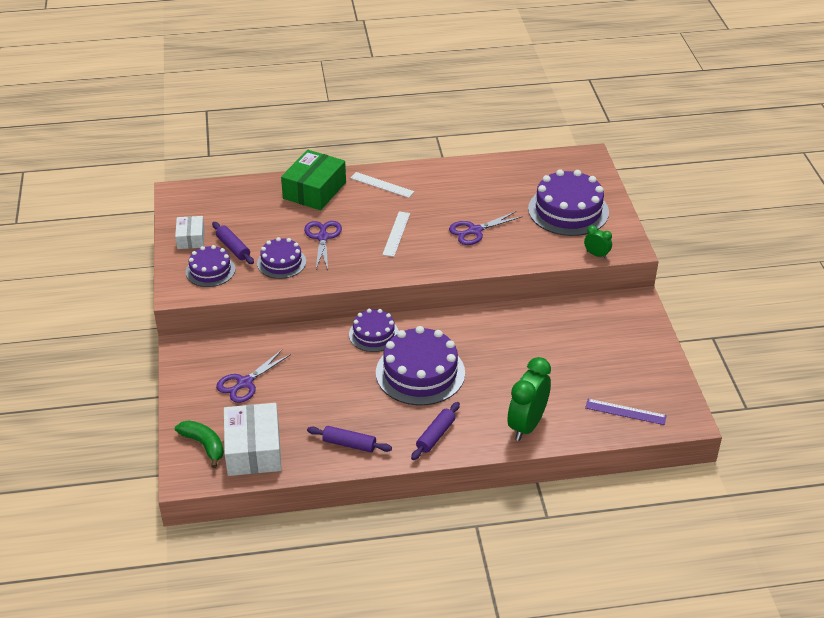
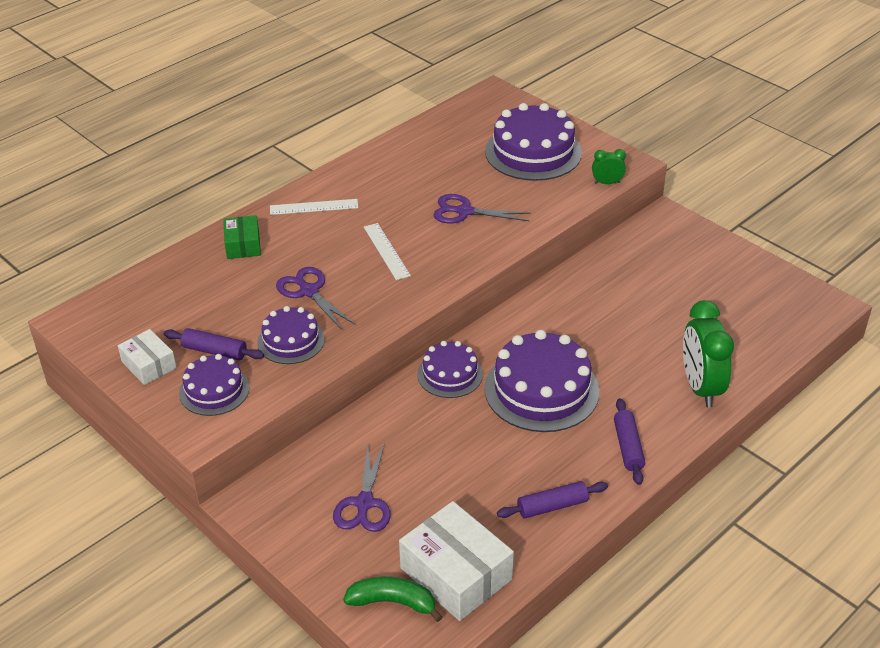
camera: 35 degrees left, 0 degrees up
(314, 190) = (243, 245): green box -> green box, size x0.57
(475, 231) = (465, 212): purple scissors -> purple scissors turned 75 degrees clockwise
(625, 412) = (771, 326): purple ruler -> none

